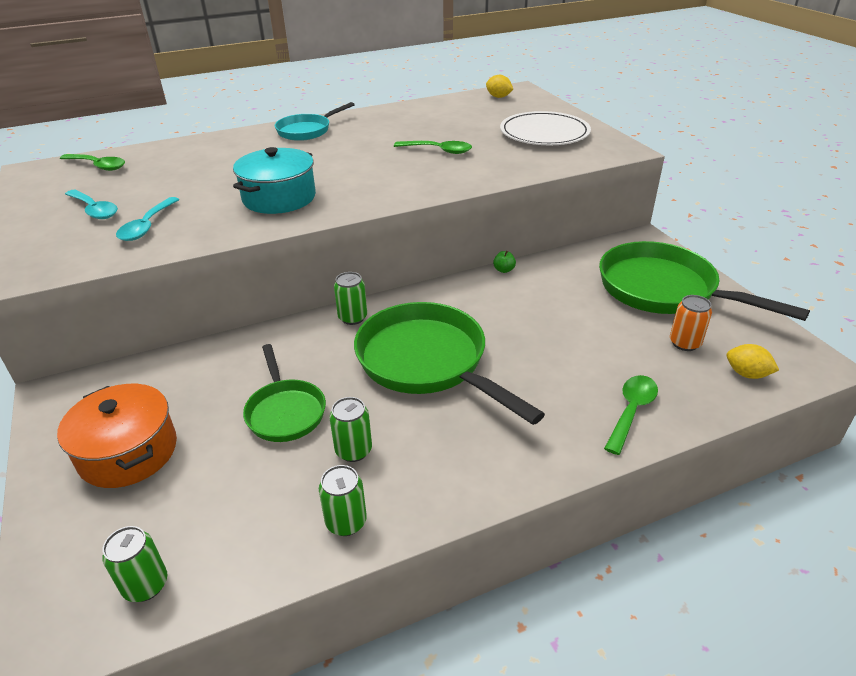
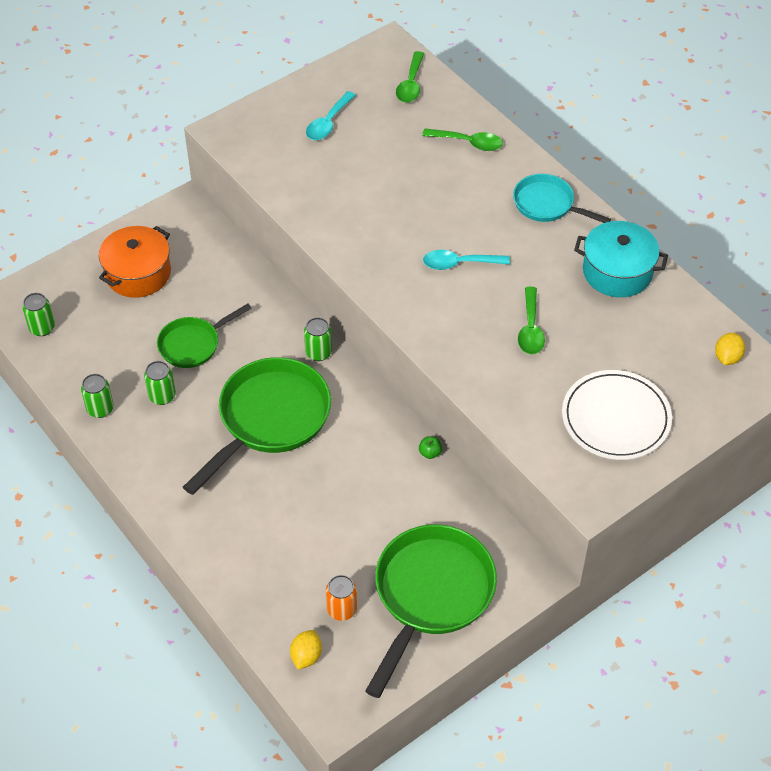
camera: 75 degrees right, 15 degrees up
(147, 226) = (310, 168): turquoise spoon -> turquoise spoon (459, 263)
(279, 198) = (384, 234): turquoise pot -> turquoise pot (617, 271)
(631, 411) = (238, 567): green spoon -> green spoon (468, 143)

